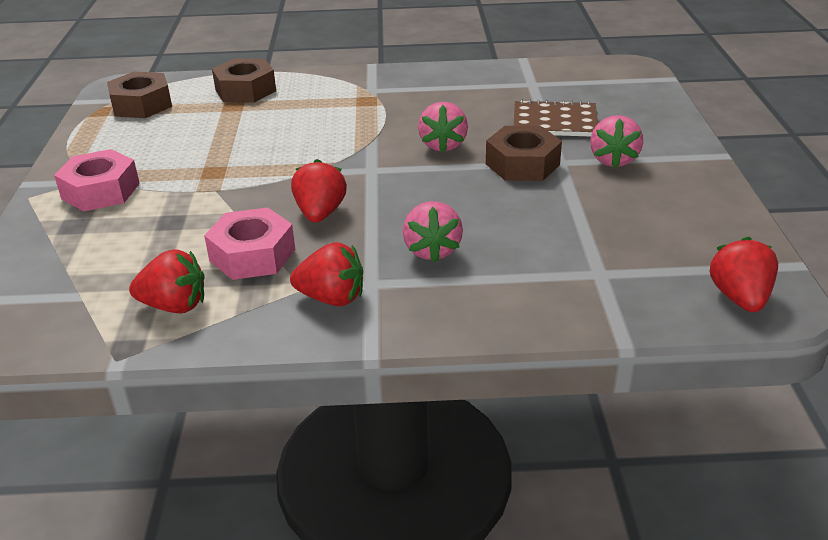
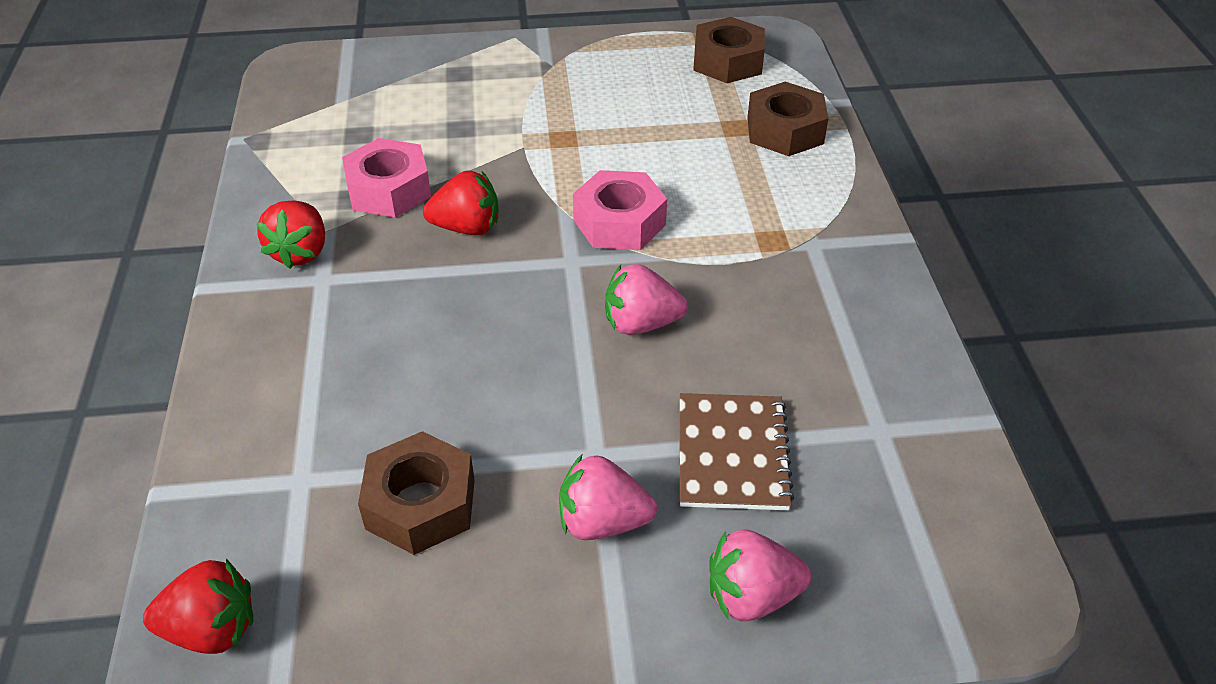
camera: 85 degrees right, 10 degrees up
(100, 191) = (524, 74): pink nut -> pink nut (619, 222)
(174, 306) = (312, 155): red strawberry -> none
(432, 250) = (376, 322): pink strawberry -> pink strawberry (751, 596)
(522, 164) = (587, 409): brown nut -> brown nut (421, 504)

